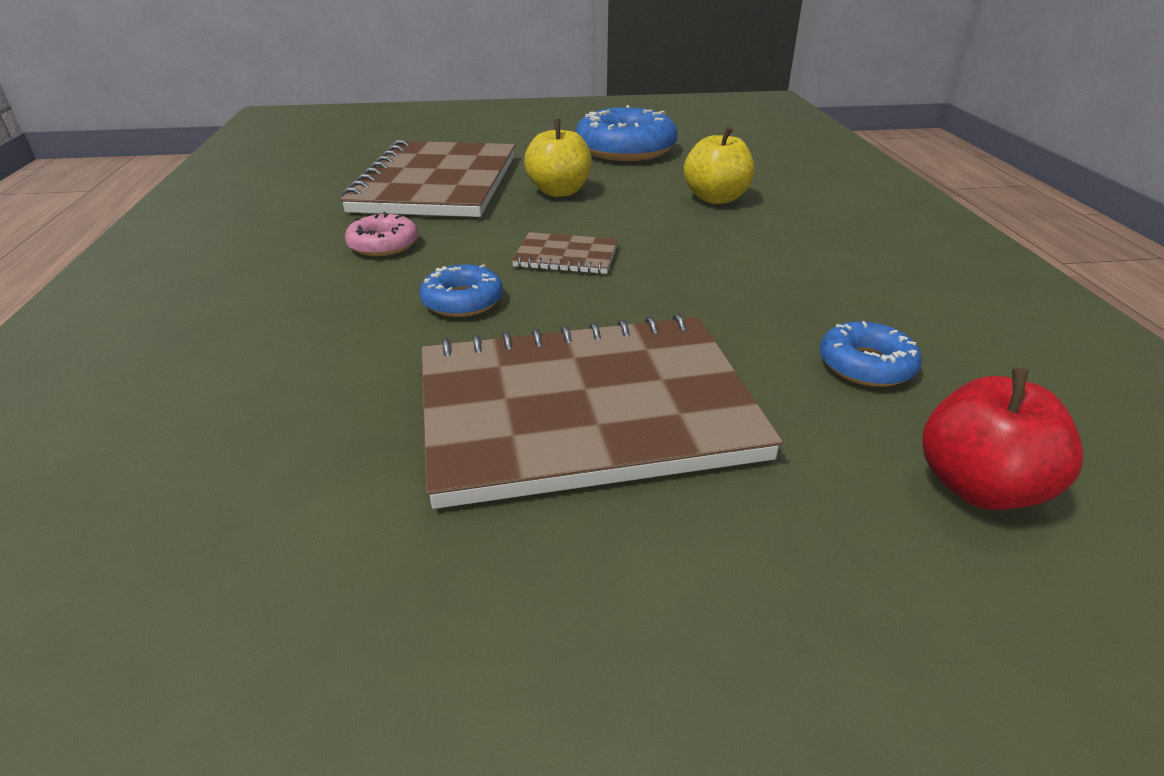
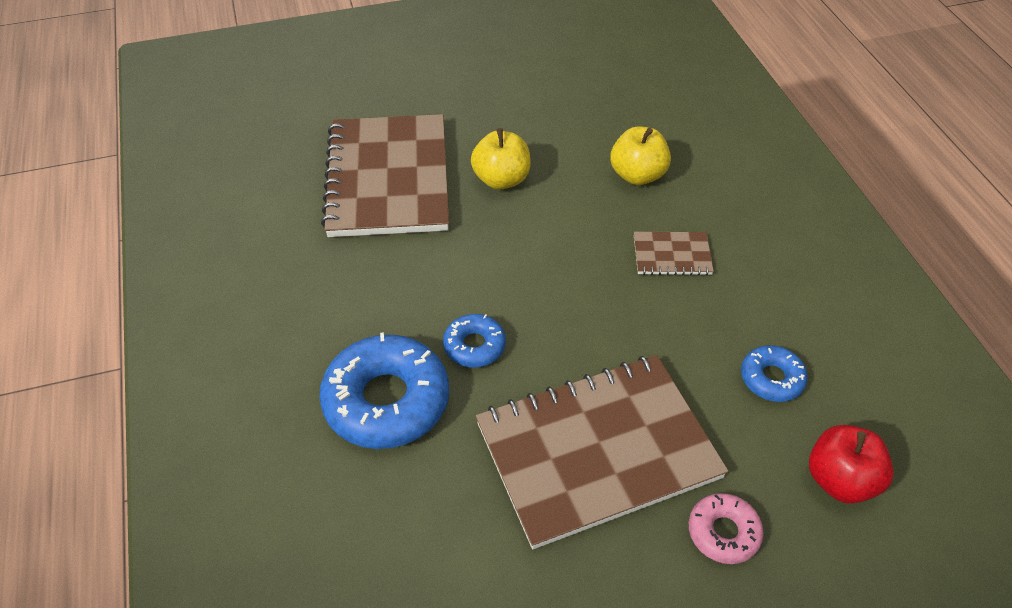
camera: 10 degrees left, 15 degrees up
(383, 245) = (381, 280): pink donut -> pink donut (723, 532)
(566, 256) = (535, 277): brown notebook -> brown notebook (672, 255)
(625, 150) = (541, 98): blue donut -> blue donut (386, 401)

